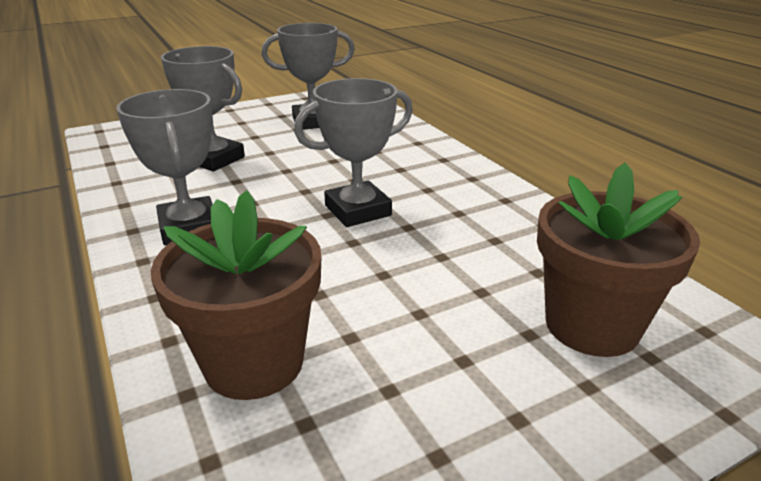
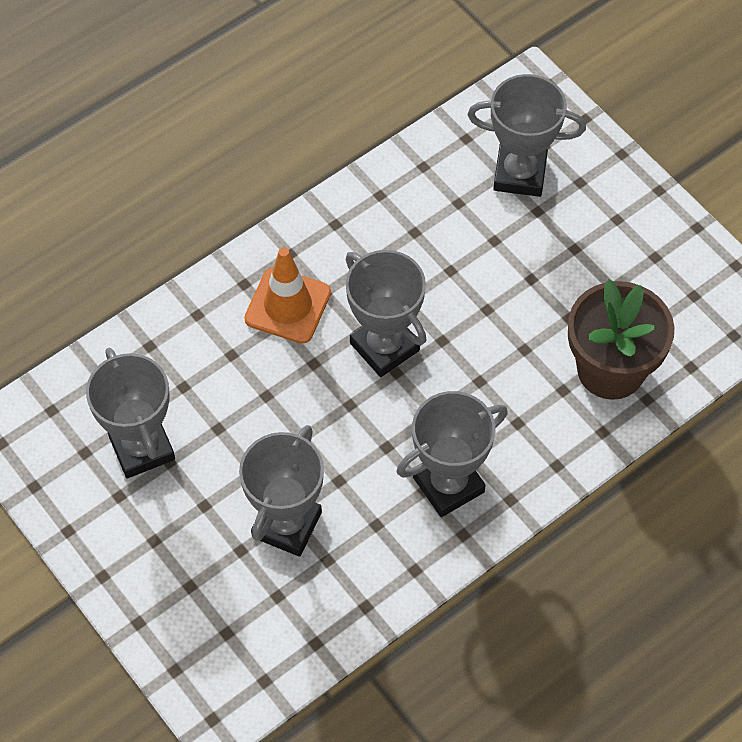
camera: 100 degrees left, 30 degrees up
(416, 173) = (288, 306): none -> orange traffic cone
(591, 325) = (520, 174): brown flower pot -> grey trophy

